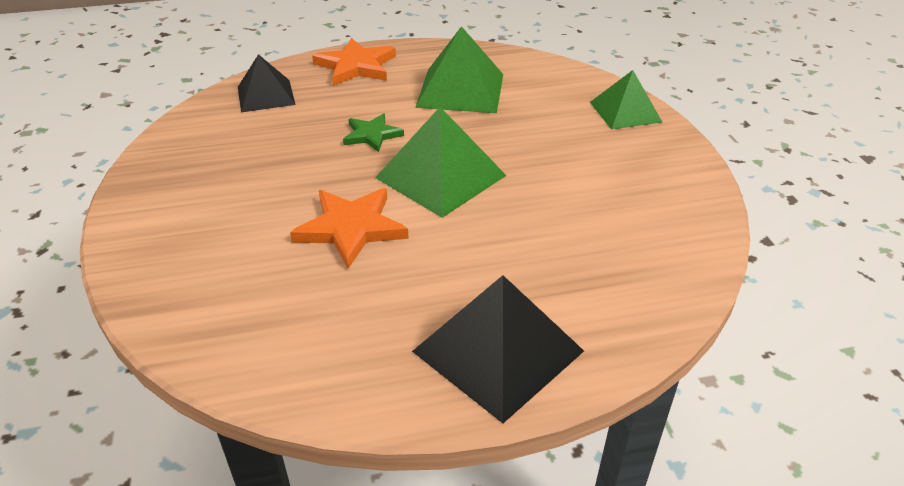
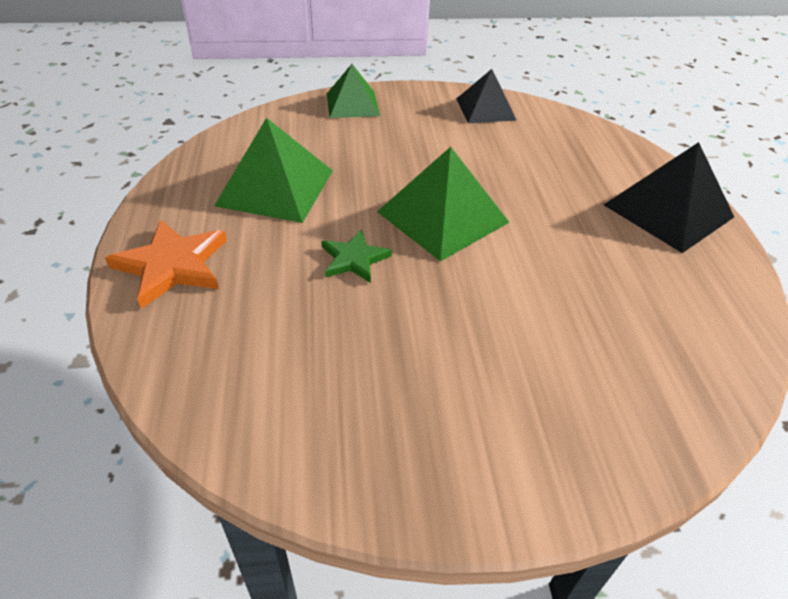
camera: 85 degrees left, 5 degrees up
(265, 95) = (216, 360): black pyramid -> black pyramid (485, 109)
(351, 228) = (528, 281): orange star -> none

